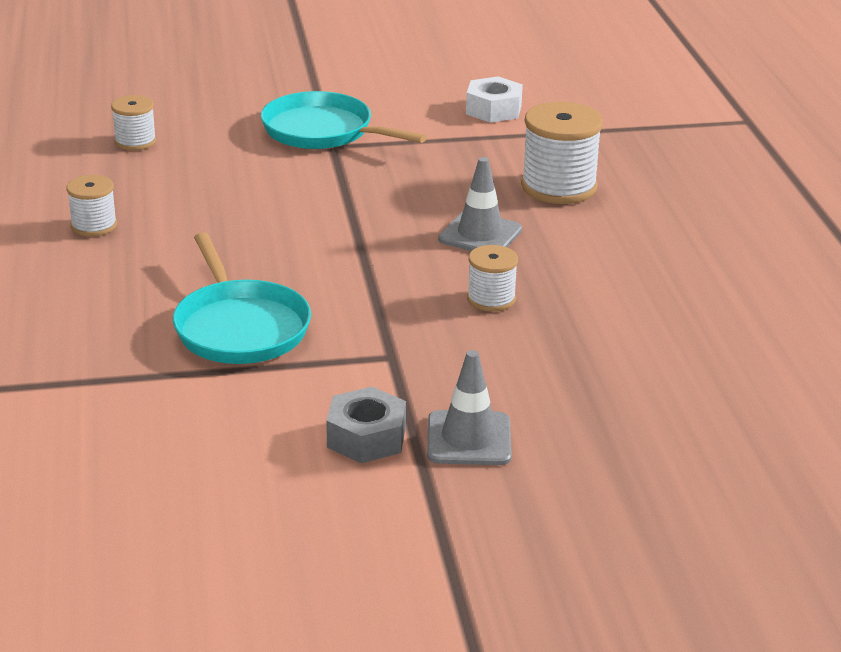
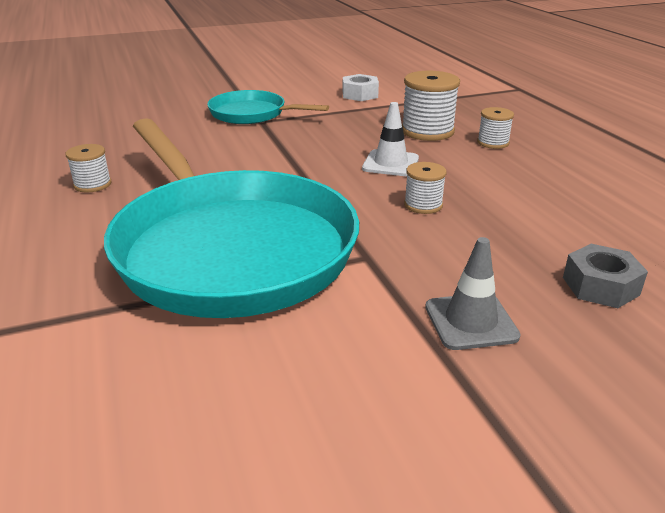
camera: 10 degrees left, 0 degrees up
(135, 141) = (118, 129): white spool -> white spool (493, 143)
(240, 328) = (230, 248): turquoise pan -> turquoise pan, size x2.03
(366, 437) = (378, 332): grey nut -> grey nut (600, 286)
(480, 234) = (390, 163): grey traffic cone -> white traffic cone

